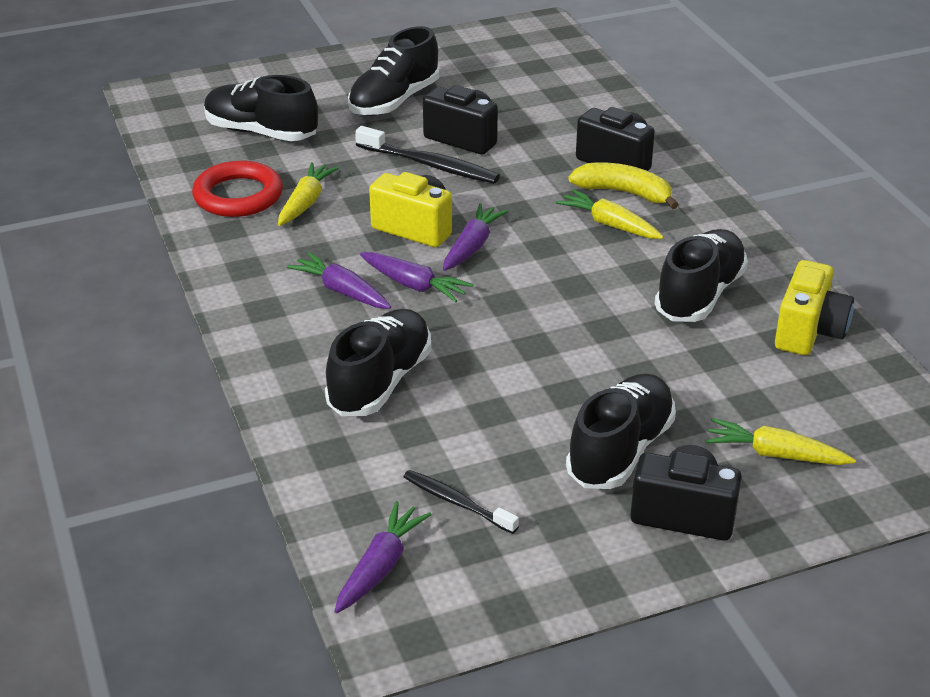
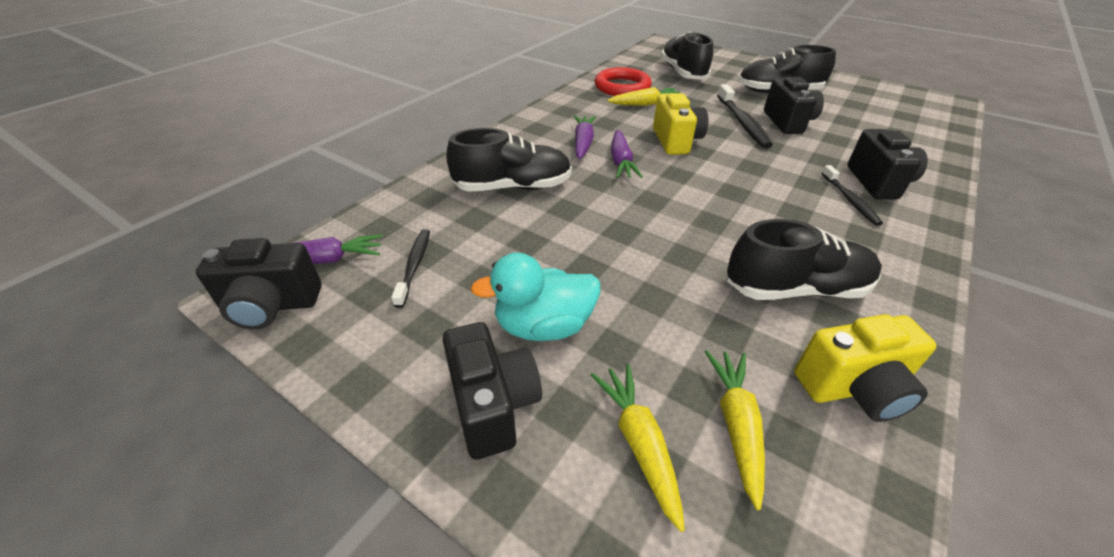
camera: 55 degrees right, 5 degrees up
(430, 623) = (271, 306): none -> black camera
(472, 246) = (689, 166): purple carrot -> none
(609, 224) = (803, 208): yellow carrot -> yellow carrot (736, 425)
(620, 451) = (543, 326): black shoe -> turquoise duck
(624, 193) = (850, 200): yellow banana -> black toothbrush

